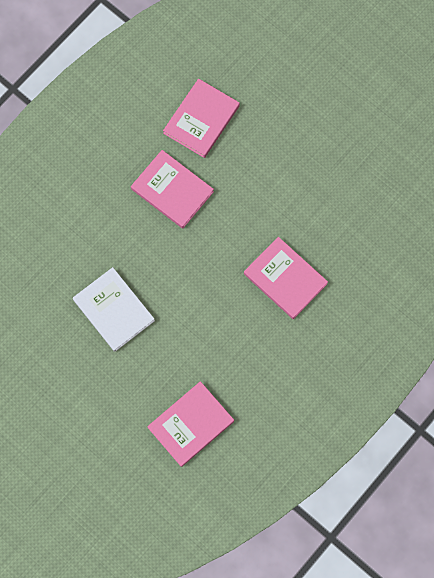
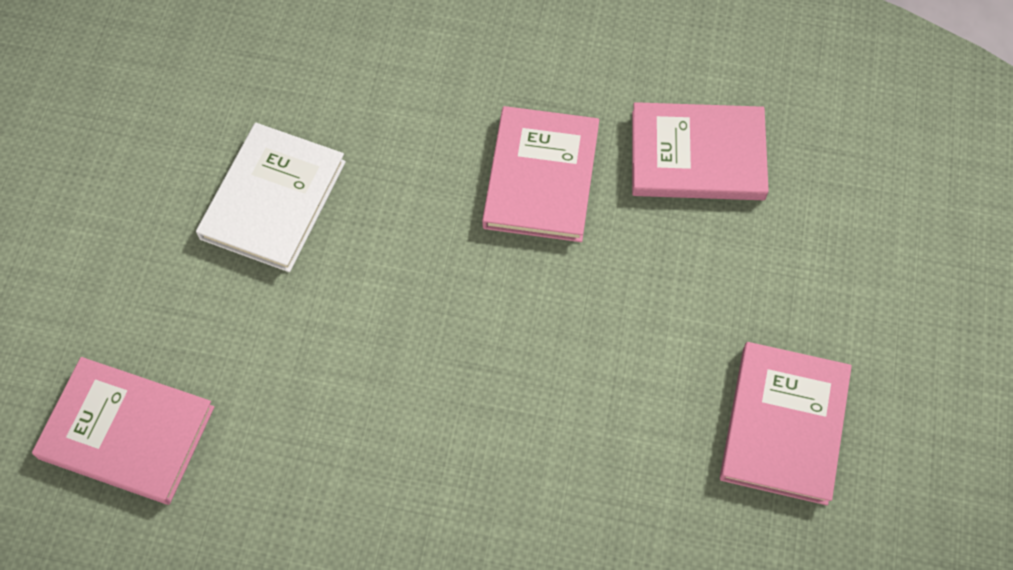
camera: 60 degrees right, 10 degrees down
(285, 279) = (494, 449): pink book -> pink book (784, 425)

